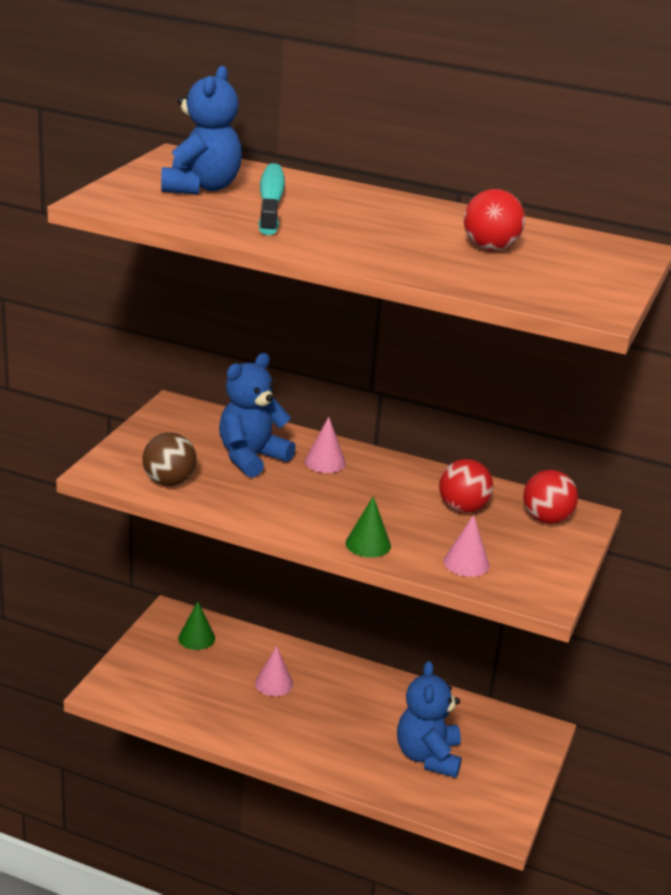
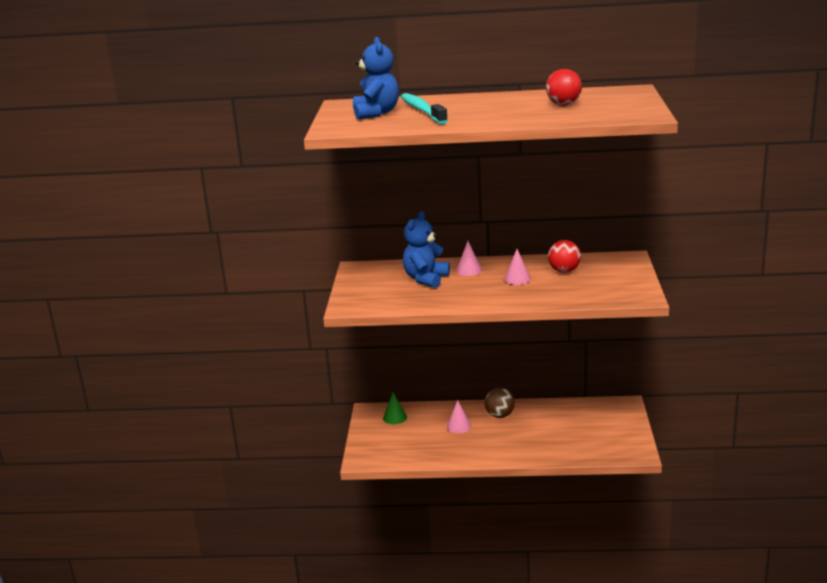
camera: 15 degrees left, 5 degrees down
(169, 482) = (391, 302): brown ball -> brown ball (500, 415)
(368, 544) = (530, 300): green cone -> none
(428, 756) = (573, 434): blue teddy bear -> none
(466, 563) = (589, 294): pink cone -> pink cone (517, 279)
(546, 519) = (612, 264): red ball -> none

